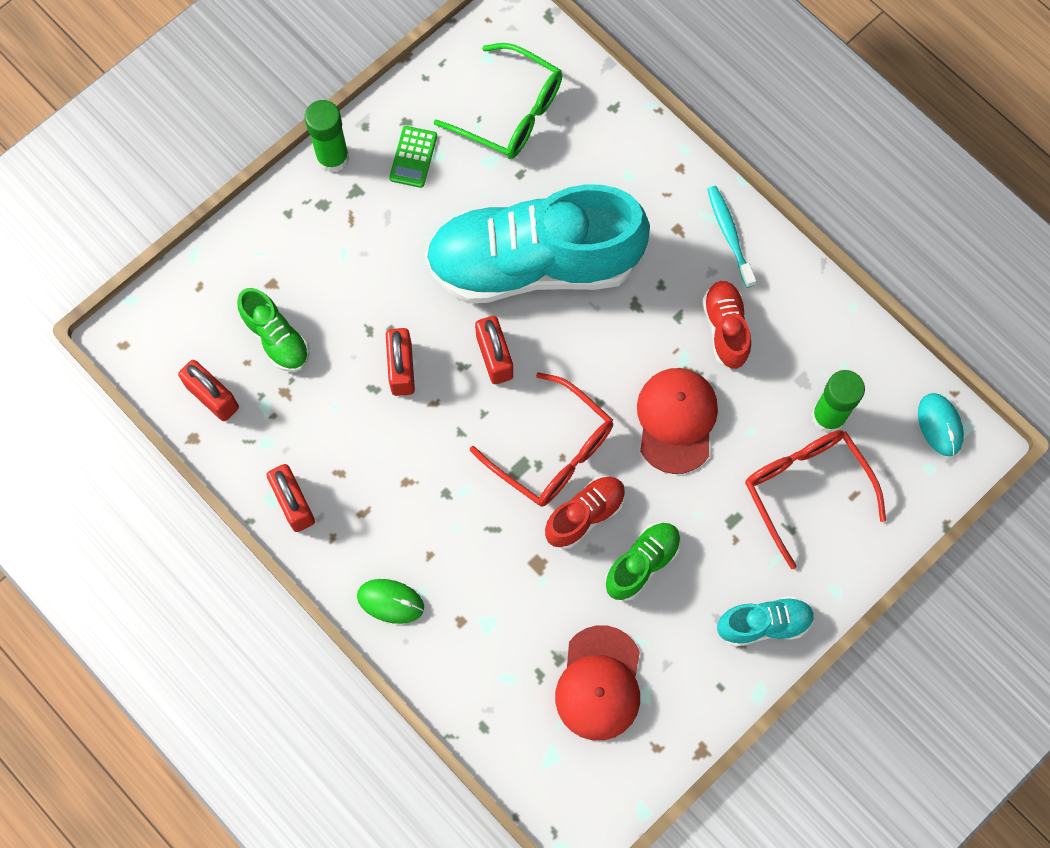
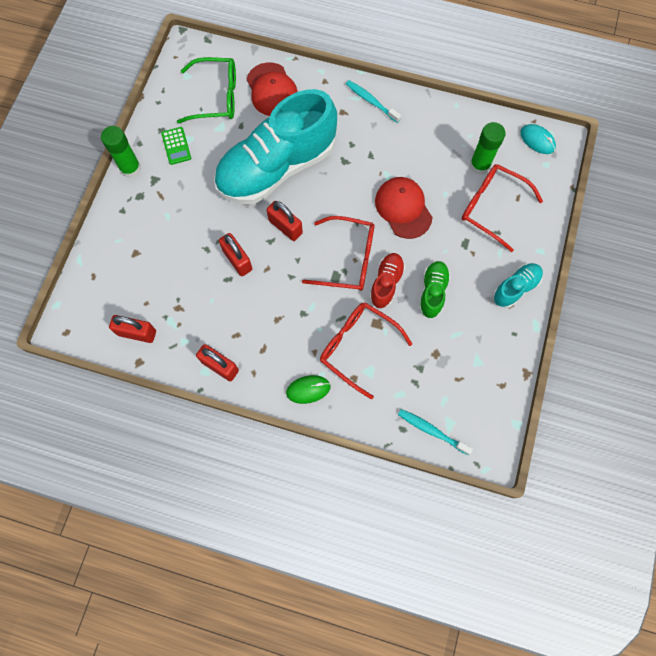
camera: 30 degrees left, 0 degrees up
(276, 338) = (155, 281): green shoe -> none
(491, 581) = (357, 347): none -> red glasses
(521, 753) = (432, 431): none -> turquoise toothbrush
(599, 683) = (450, 368): red cap -> red cap (272, 90)
(725, 329) = (399, 149): red shoe -> none

